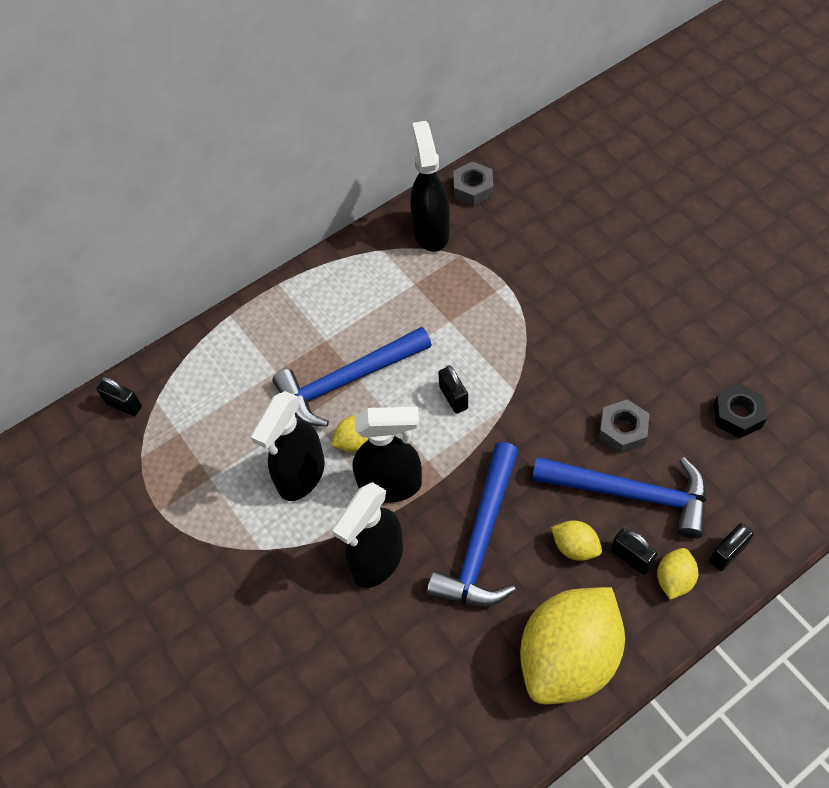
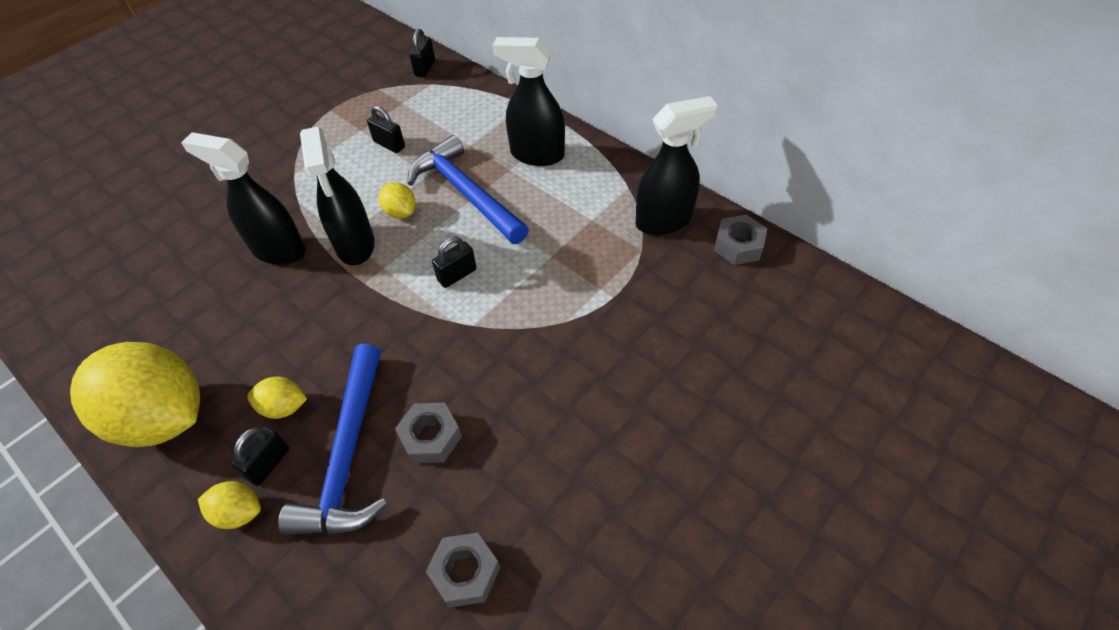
camera: 75 degrees right, 5 degrees down
(301, 476) = (363, 183): black spray bottle -> black spray bottle (536, 155)
(481, 540) = (296, 324): blue hammer -> none
(575, 547) = (284, 407): yellow lemon -> yellow lemon turned 75 degrees clockwise
(727, 553) = (268, 571): black padlock -> black padlock (389, 144)
(737, 415) = (465, 573): black nut -> grey nut

